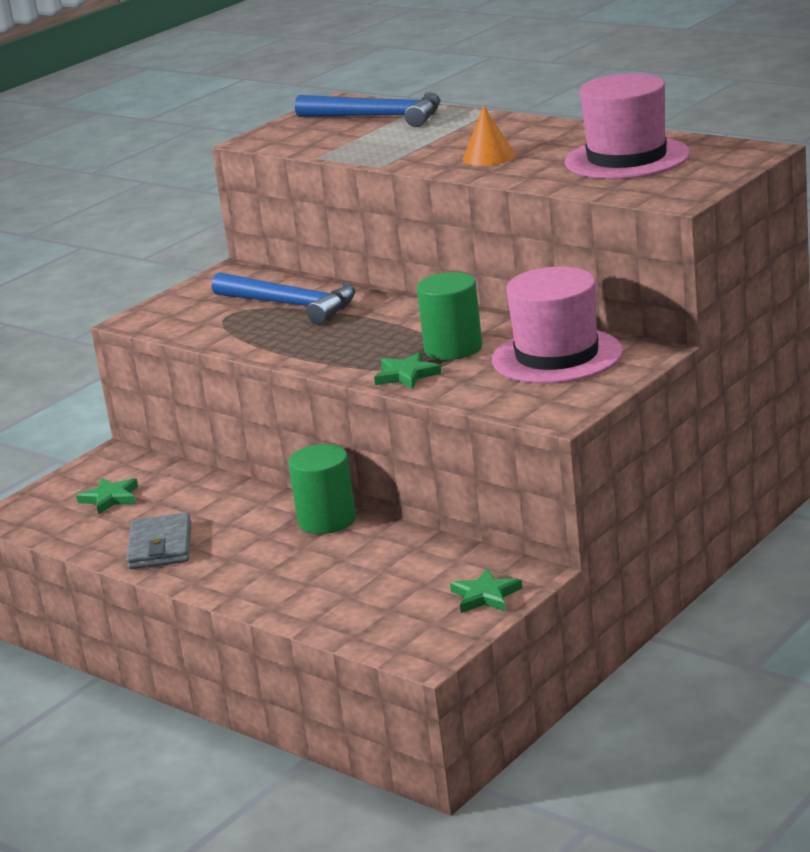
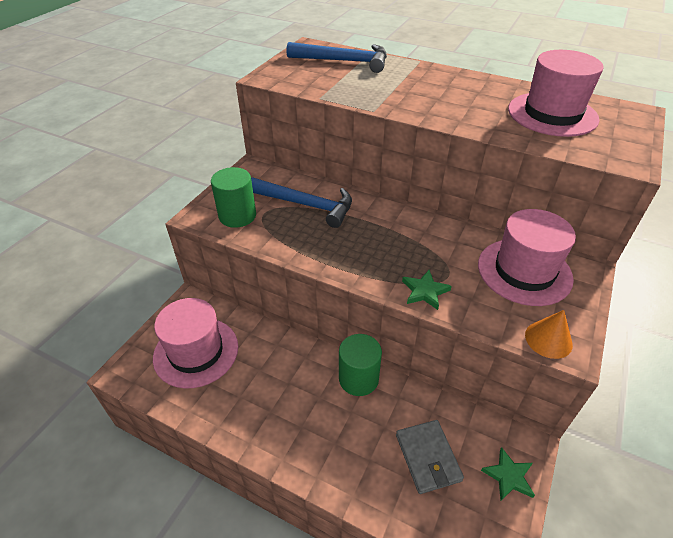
camera: 15 degrees left, 20 degrees up
(110, 498) = (196, 352): green star -> pink hat
(160, 546) = (245, 412): grey wallet -> grey wallet (428, 457)
(453, 348) = (444, 259): green cylinder -> green cylinder (237, 216)
(488, 157) = (448, 106): orange cone -> orange cone (548, 339)

